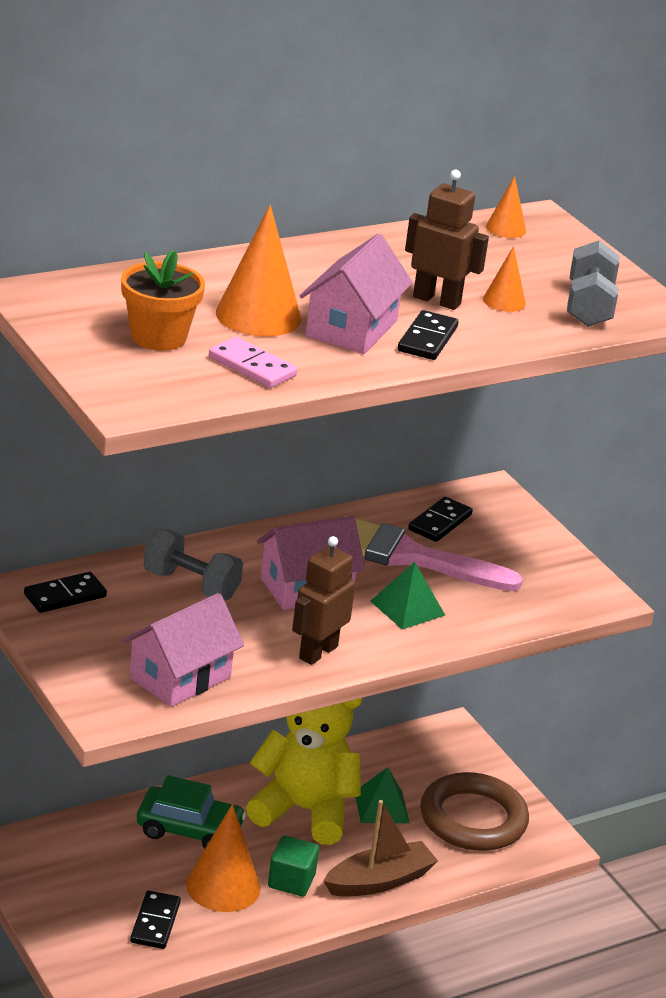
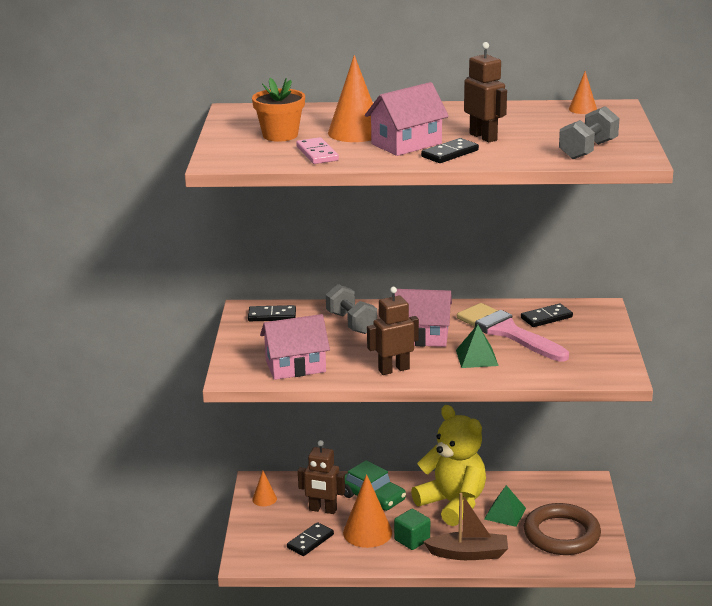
camera: 35 degrees right, 5 degrees down
(134, 868) = (323, 510): none -> brown robot
(504, 301) = (530, 142): orange cone -> orange cone (264, 499)

